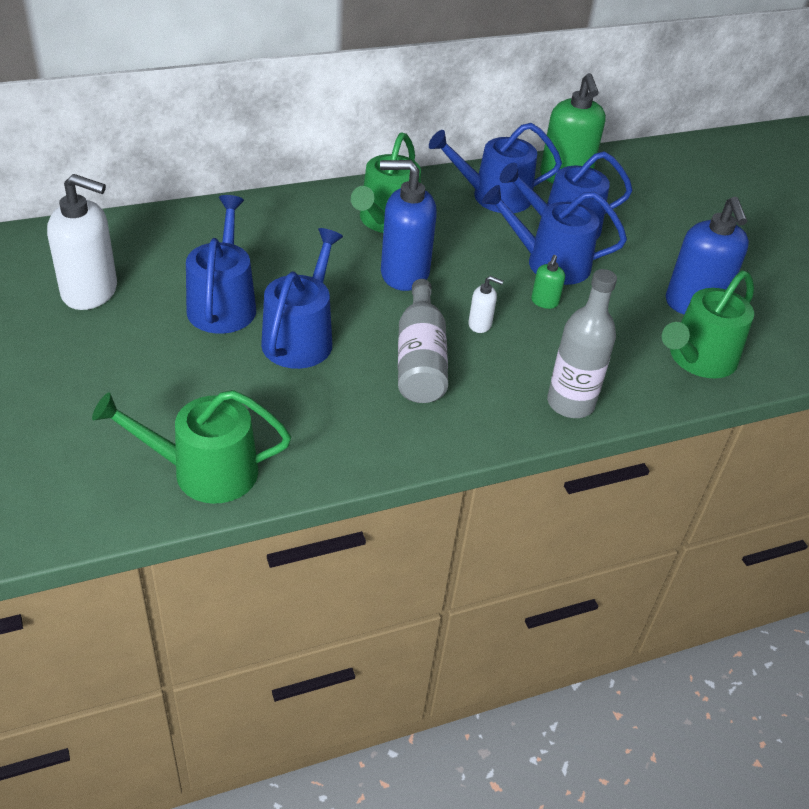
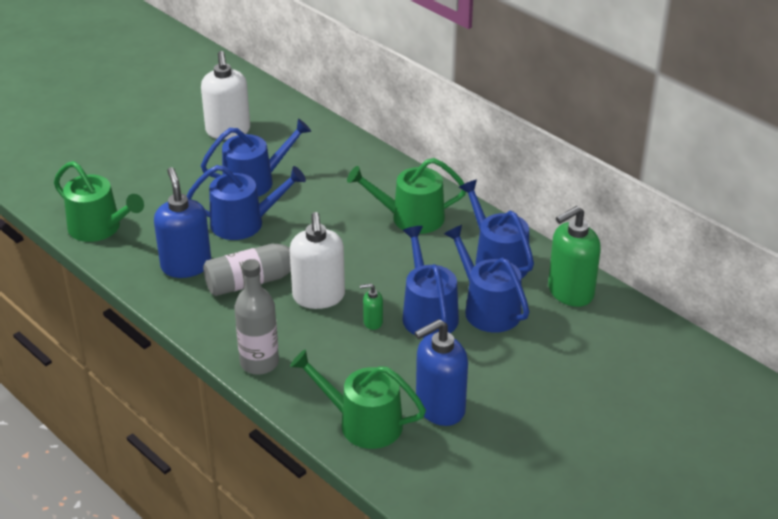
camera: 70 degrees right, 5 degrees down
(204, 471) = (99, 228): green watering can -> green watering can turned 150 degrees clockwise
(404, 274) = (351, 245): blue soap dispenser -> blue soap dispenser (186, 265)
(480, 324) = (318, 297): white soap dispenser -> white soap dispenser, size x2.19

